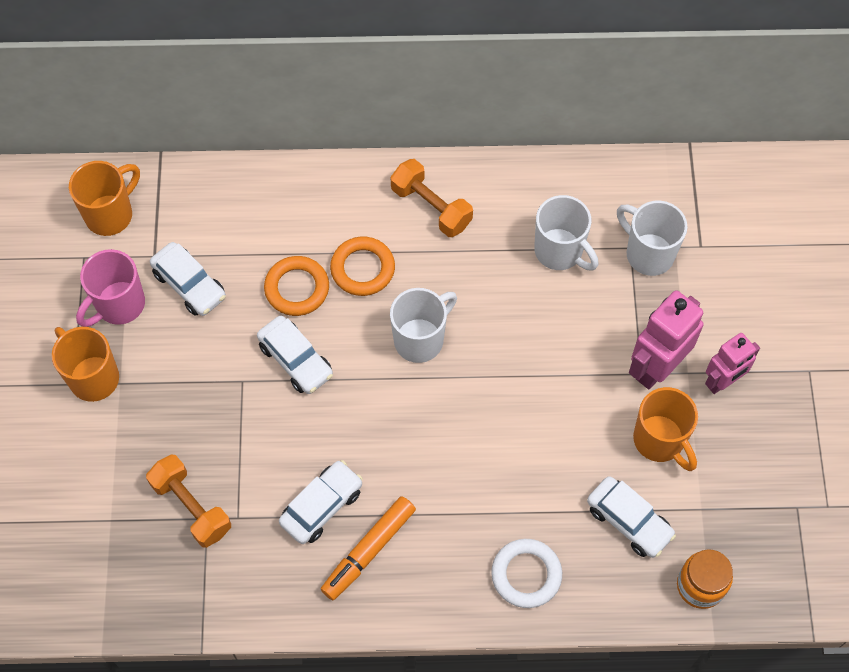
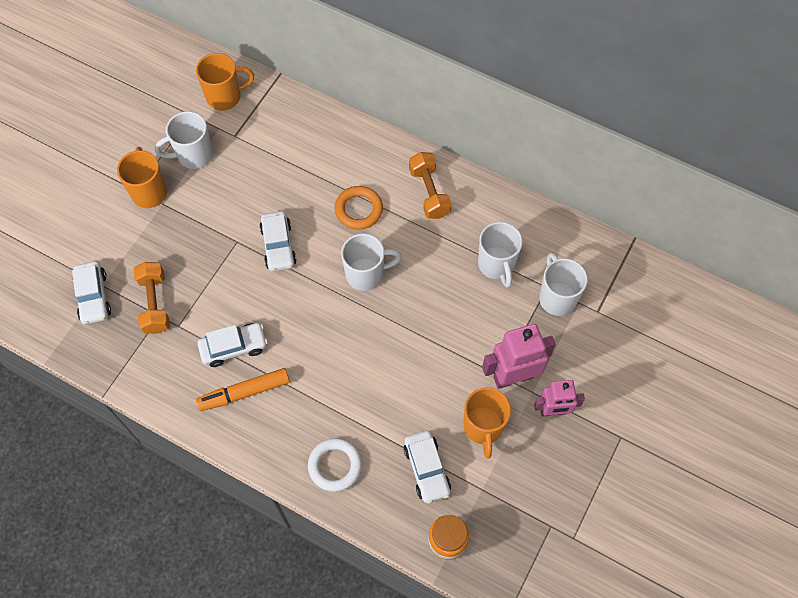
camera: 30 degrees right, 0 degrees up
(119, 305) = (193, 155): pink mug -> white mug
(189, 285) = (244, 164): white car -> white car (94, 297)
(297, 288) = (309, 201): orange ring -> none

